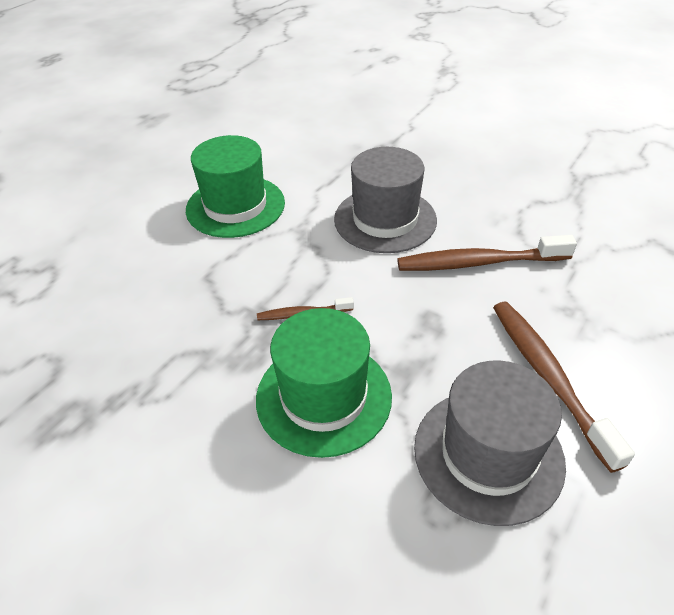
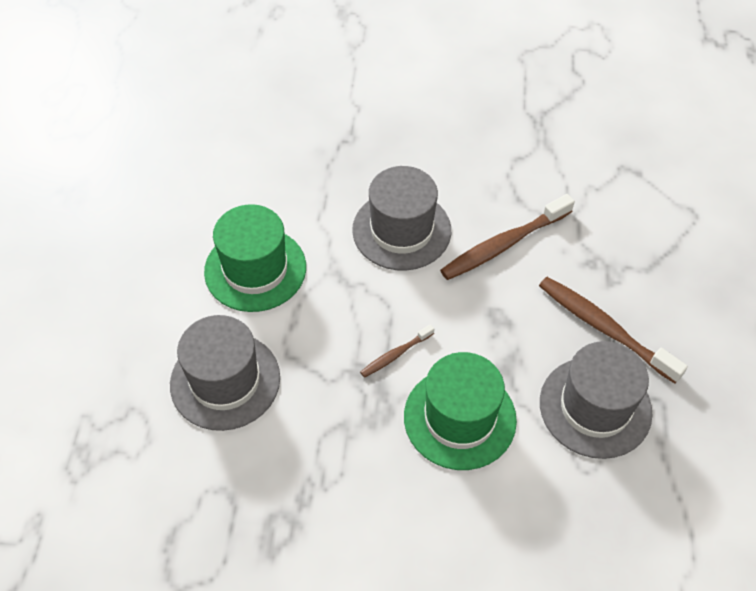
camera: 30 degrees left, 10 degrees up
(139, 275) = (225, 381): none -> grey hat

